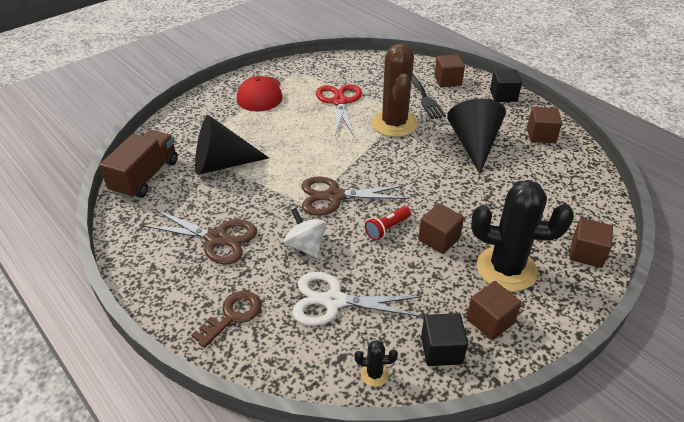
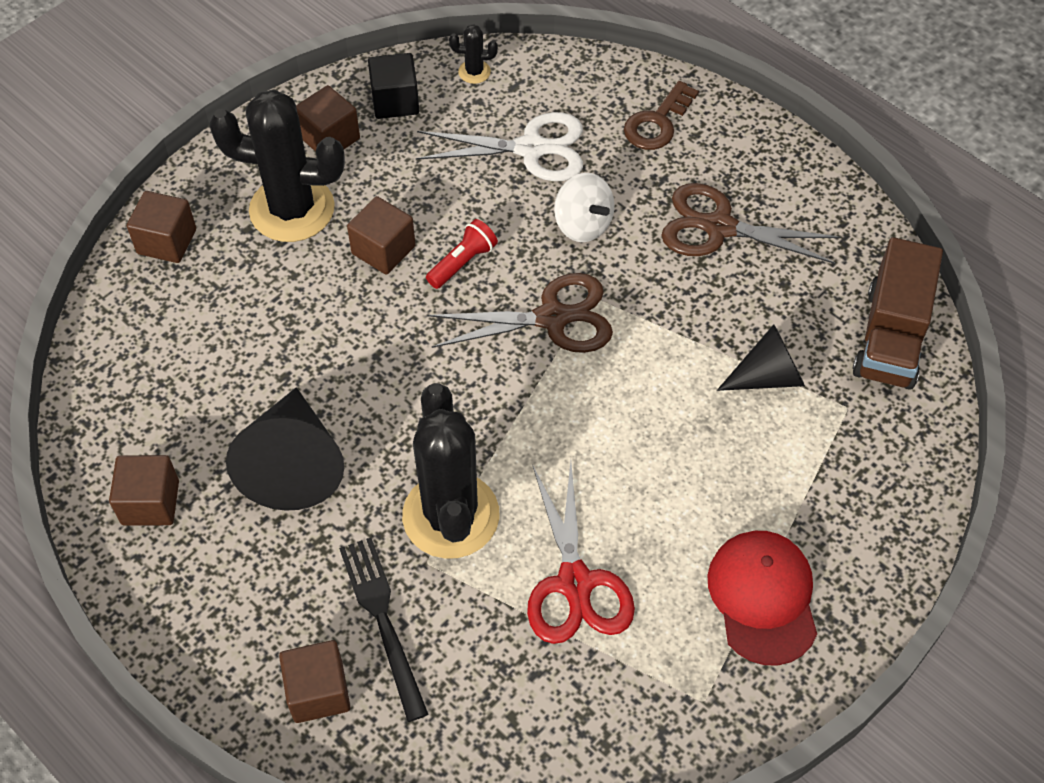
camera: 175 degrees right, 15 degrees up
(222, 164) = (768, 376): black cone -> black cone, size x0.63
(394, 124) = (451, 515): brown cactus -> black cactus
(503, 95) = (194, 638): black cube -> none

